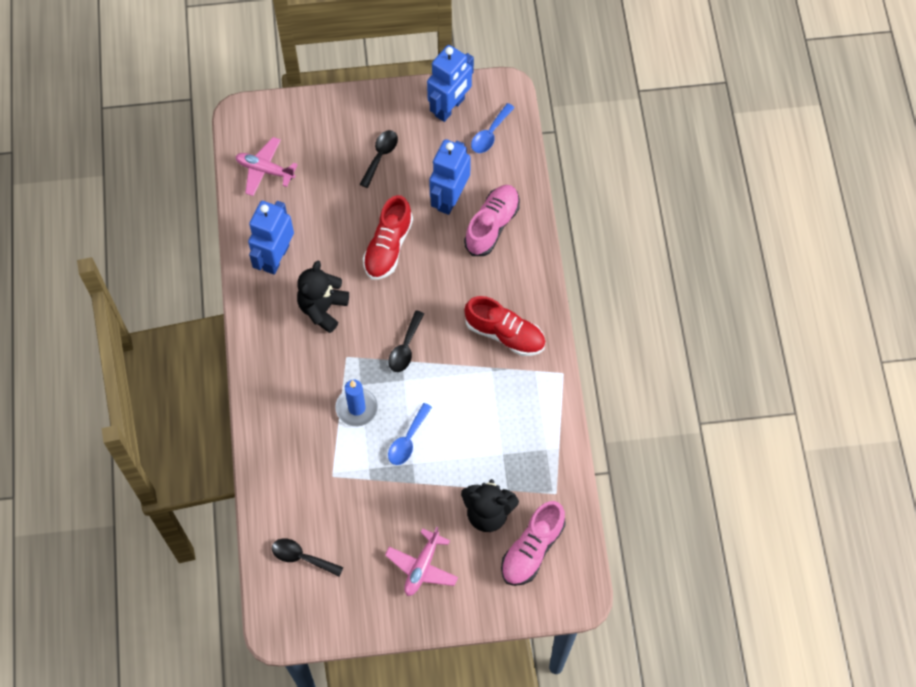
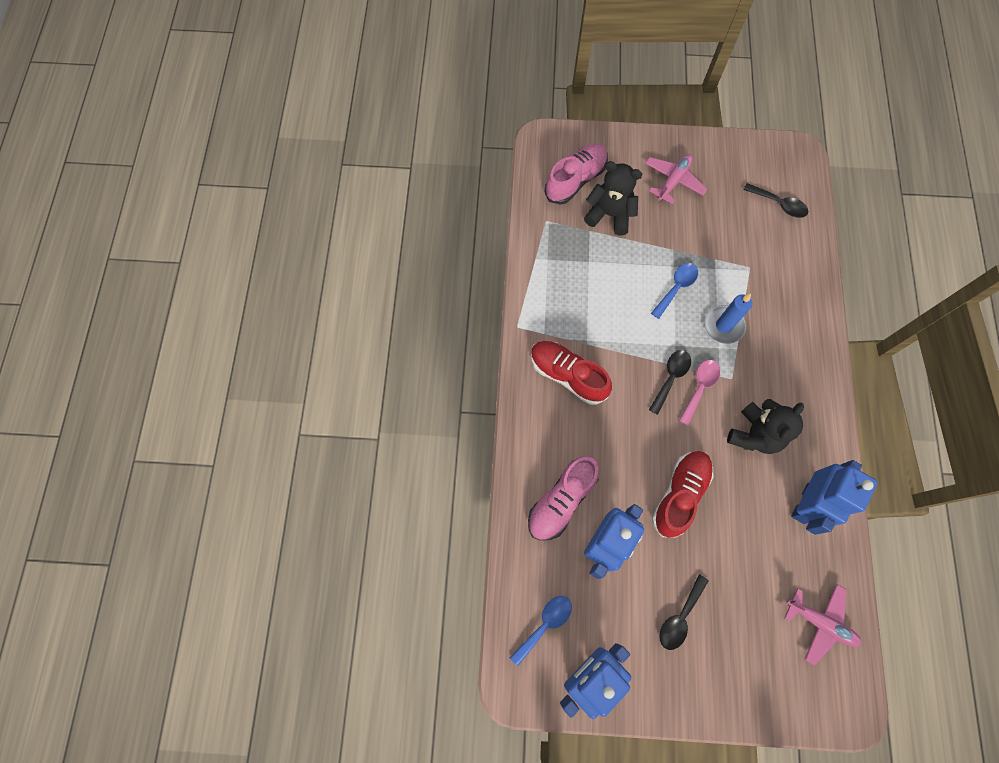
camera: 170 degrees left, 5 degrees up
(376, 343) = (700, 388): none -> pink spoon

